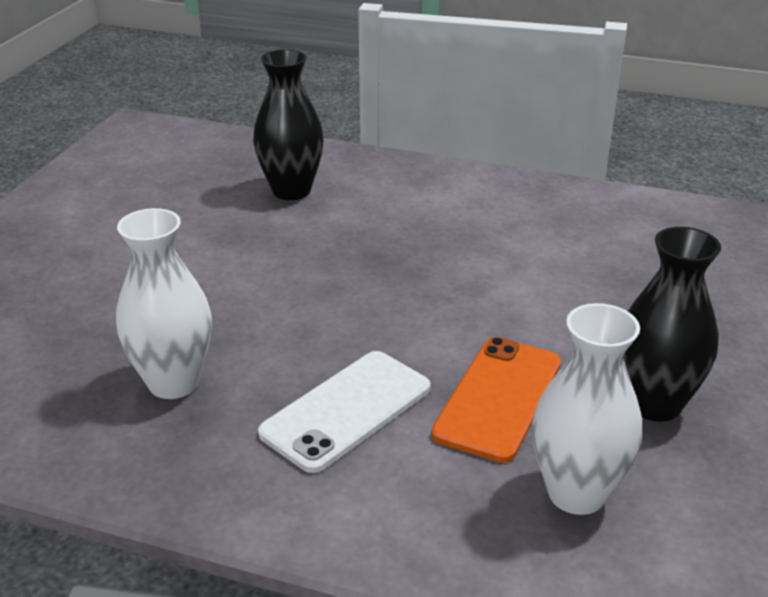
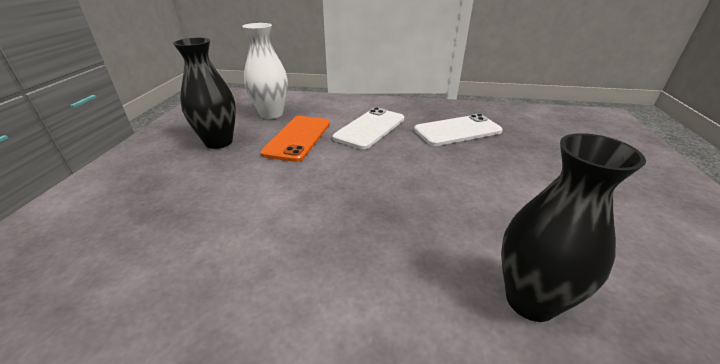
camera: 170 degrees right, 0 degrees up
(173, 382) = (457, 130): white vase -> white phone

